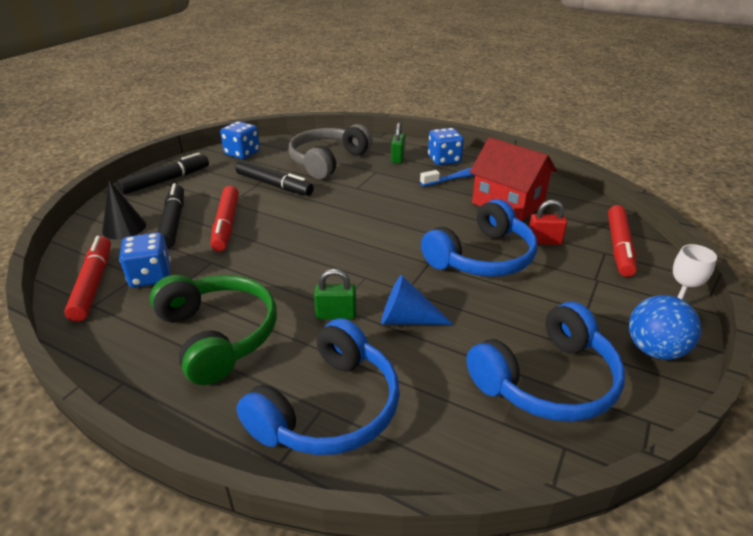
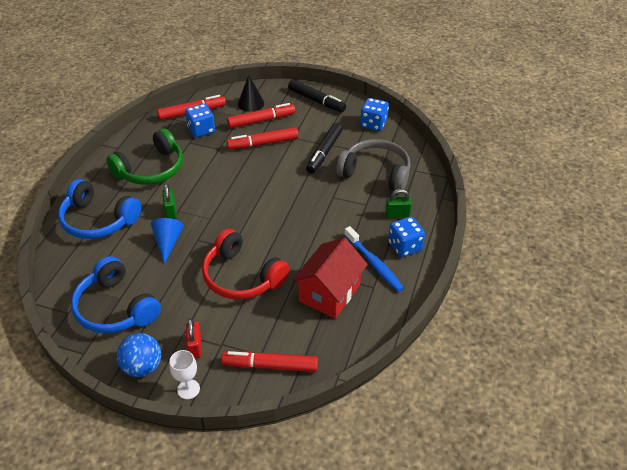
camera: 80 degrees right, 10 degrees up
(173, 222) = (261, 120): black marker -> red marker
(482, 257) = (242, 276): blue headphones -> red headphones
(544, 241) = (270, 315): red padlock -> red padlock (195, 347)

